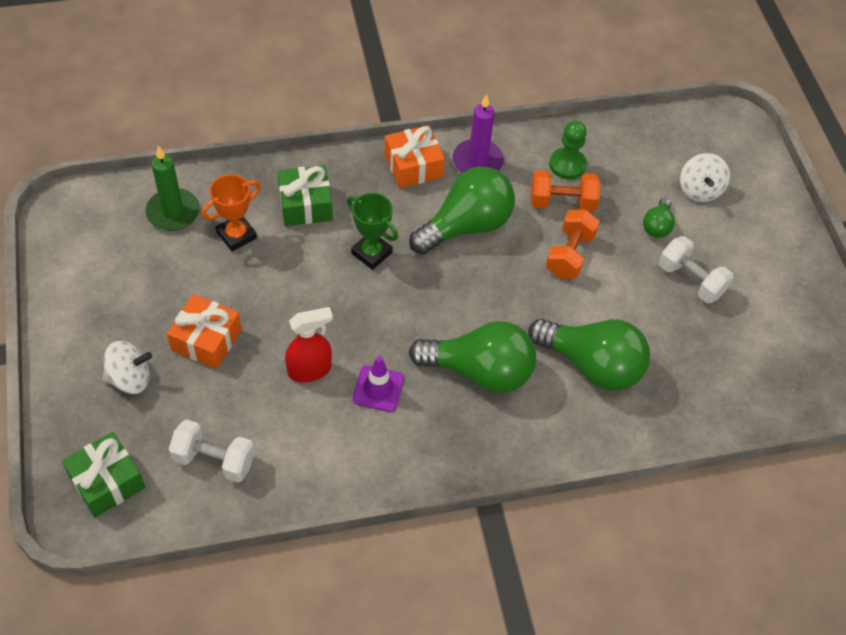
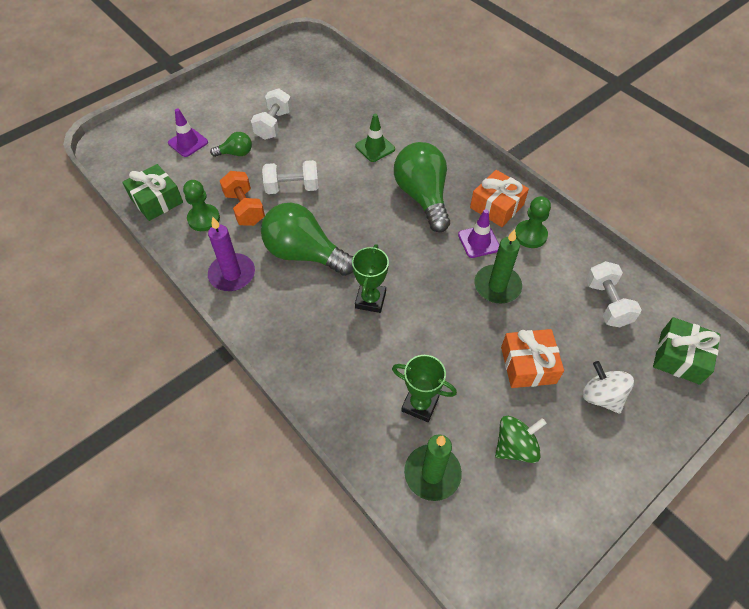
camera: 115 degrees left, 0 degrees up
(145, 281) = (515, 446): none -> green spinning top
(236, 235) = (420, 404): orange trophy -> green trophy
(305, 204) = (353, 370): green gift -> green gift (156, 200)
(310, 370) = (497, 286): red spray bottle -> green candle
(352, 447) = (530, 235): none -> green pawn
(413, 166) = (262, 314): orange gift -> orange gift (496, 206)
(569, 255) = (292, 187): orange dumbbell -> white dumbbell
(591, 365) = (375, 147): green light bulb -> green traffic cone
(699, 190) = (188, 142): white spinning top -> purple traffic cone

